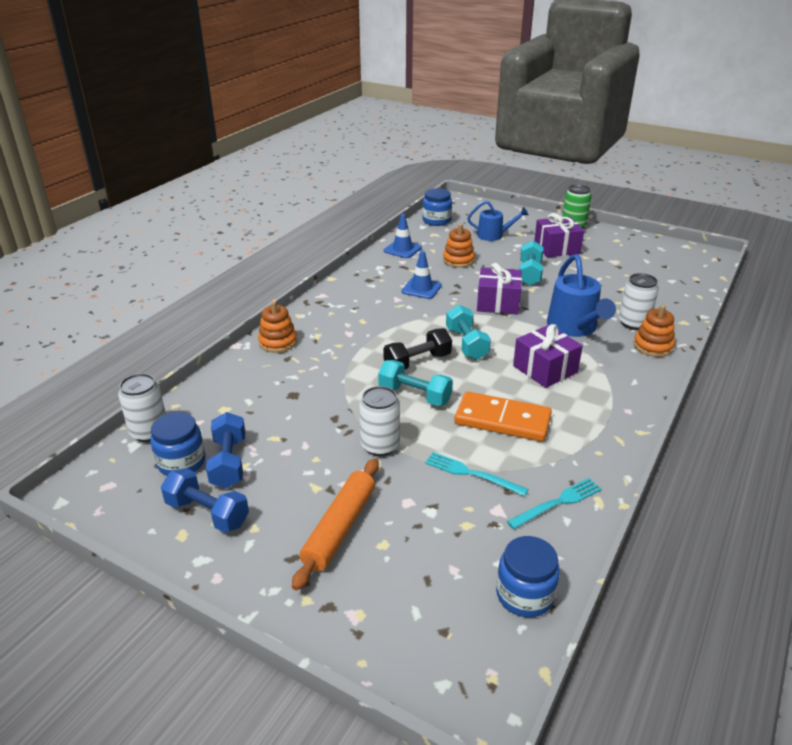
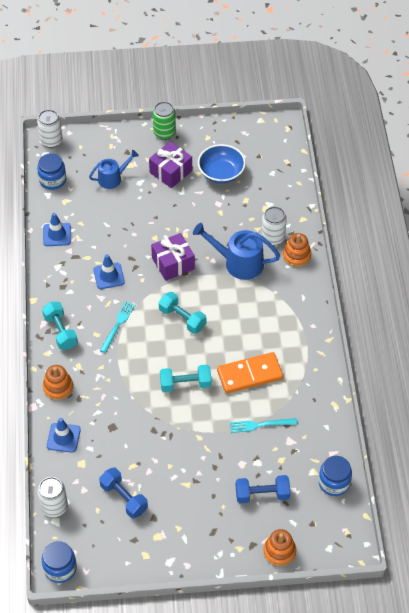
camera: 35 degrees left, 20 degrees up
(181, 462) = (97, 514): blue jar -> blue jar (60, 568)
(207, 513) = (145, 535): blue dumbbell -> blue dumbbell (262, 494)
(234, 380) = (63, 438): none -> blue traffic cone
(339, 528) = (221, 501): orange rolling pin -> none
(380, 445) = (197, 435): white can -> white can (51, 141)
(417, 362) = (164, 354): black dumbbell -> none
(458, 260) = (109, 226): orange stacking toy -> orange stacking toy (279, 551)
(529, 274) = (172, 216): turquoise dumbbell -> turquoise dumbbell (60, 331)
(545, 369) = (246, 315): purple gift -> none
(557, 503) = (315, 418): turquoise fork -> turquoise fork (118, 325)
(574, 327) = (239, 263): blue watering can -> blue watering can turned 150 degrees clockwise
(611, 264) = (221, 173): none -> blue bowl

